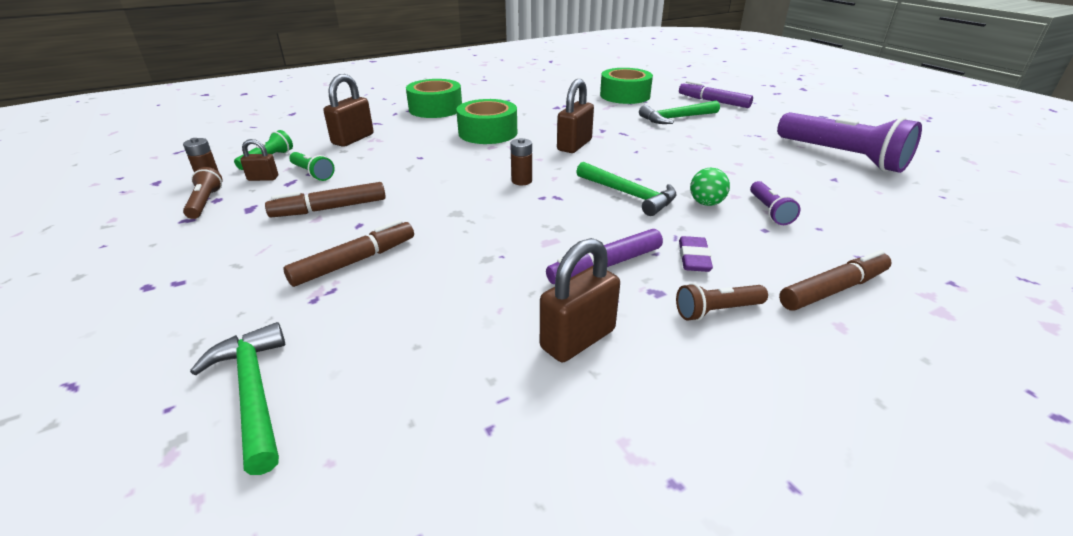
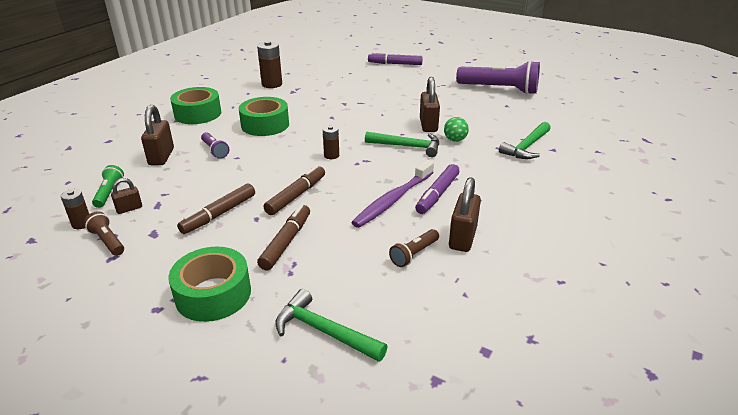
camera: 30 degrees left, 0 degrees up
(312, 173) = (167, 193): green flashlight -> none
(537, 254) = (393, 200): none -> purple toothbrush
(542, 96) = (272, 84): none -> brown battery
(574, 145) = (338, 120): brown padlock -> brown padlock (428, 125)
(625, 95) = (331, 71): green tape -> green tape (213, 294)
(676, 118) = (383, 83): green hammer -> green hammer (526, 147)
(694, 258) = (477, 175): purple eraser -> none
(717, 311) = (513, 200): brown flashlight -> brown flashlight (414, 254)
(769, 211) = (491, 135): purple flashlight -> purple flashlight (215, 150)
(833, 289) = (553, 171): brown marker -> brown marker (296, 195)

